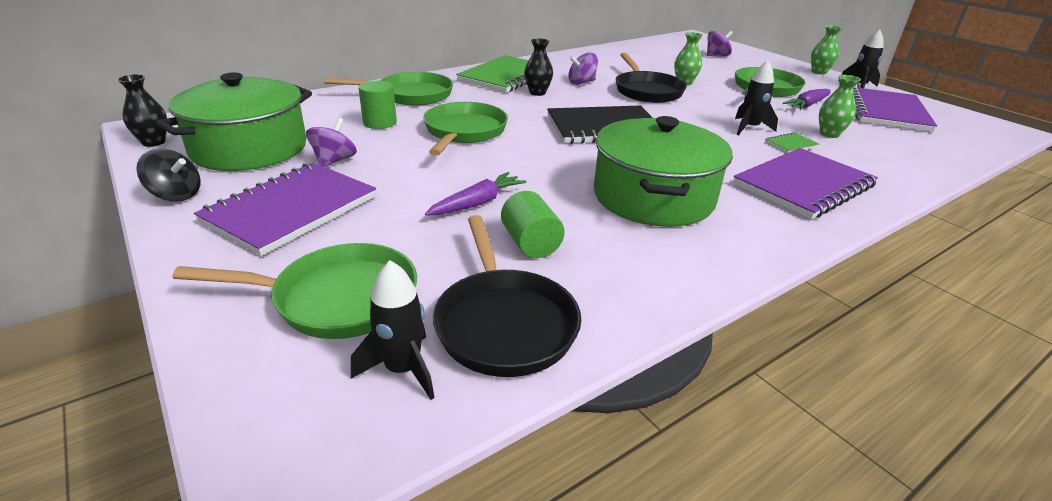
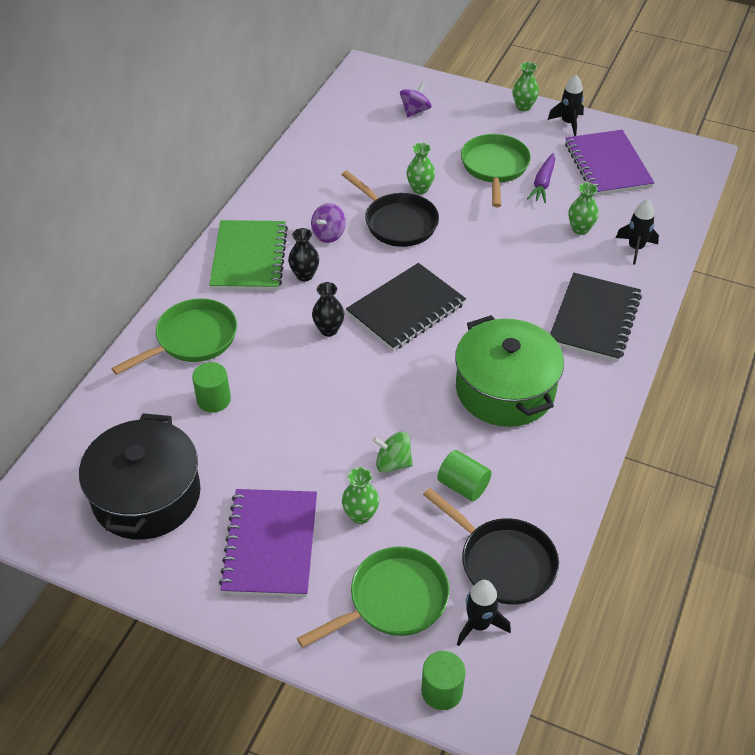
camera: 30 degrees left, 15 degrees up
(153, 142) = (51, 533): black vase -> black vase (328, 330)
(176, 195) = (165, 579): black spinning top -> none
(249, 148) = (146, 495): green pot -> black pot
(266, 417) = (442, 691): none -> green cylinder
(334, 161) = (236, 473): purple spinning top -> none
(398, 223) = (360, 515): none -> green vase
(464, 132) = (299, 376): green pan -> none
(477, 203) = (393, 463): purple carrot -> green spinning top
(749, 128) = (517, 250): black rocket -> black rocket (636, 248)
(791, 144) = (560, 261): green notebook -> none
(803, 185) = (594, 319): purple notebook -> black notebook

